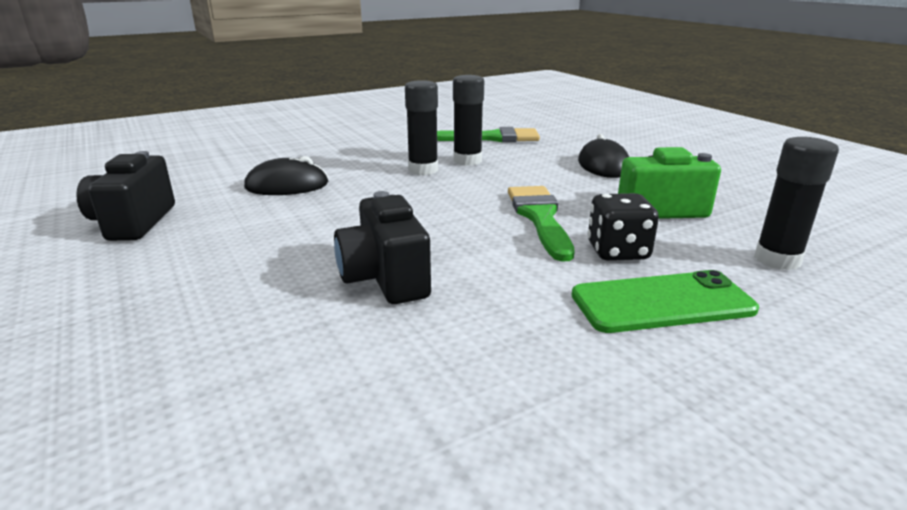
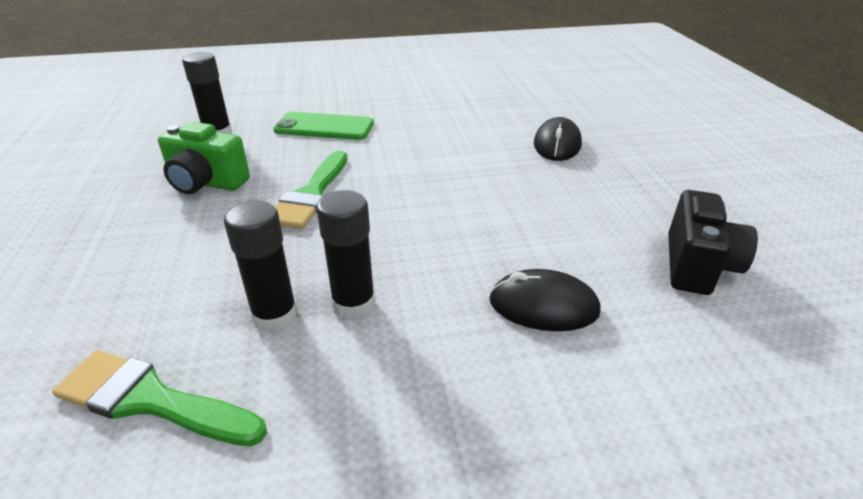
camera: 160 degrees left, 10 degrees up
(385, 278) = (466, 165): black camera -> none
(603, 165) = (130, 260): black mouse -> black mouse (557, 144)
(617, 251) = (300, 156): black dice -> none

